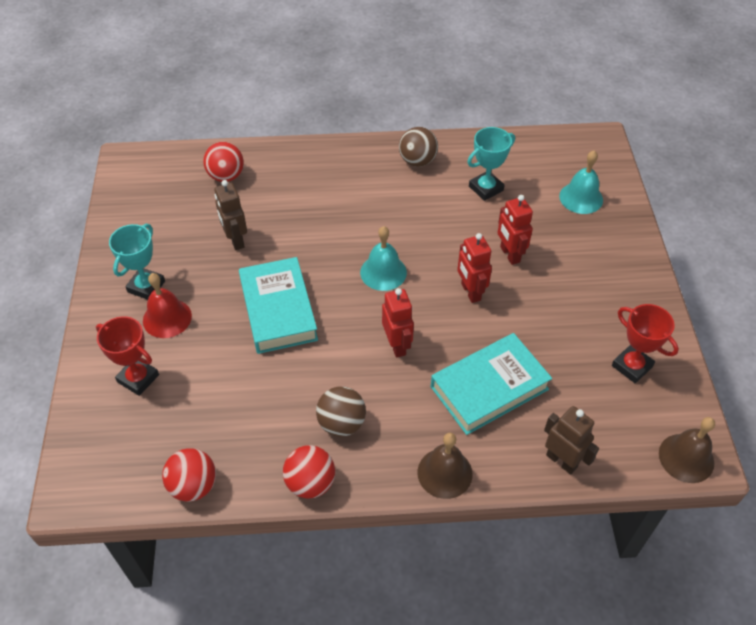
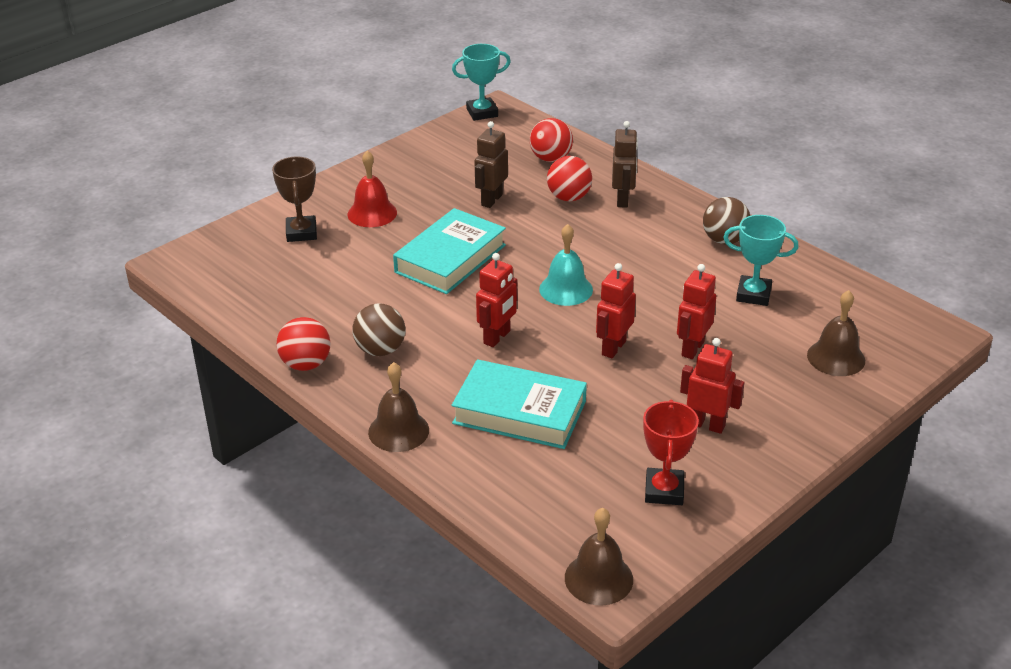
camera: 50 degrees right, 15 degrees down
(138, 378) = (301, 232): red trophy -> brown trophy
(146, 286) = (388, 187): turquoise trophy -> turquoise trophy (482, 112)
(193, 486) = (239, 310): red ball -> red ball (569, 197)
(561, 461) = (494, 495): brown robot -> brown robot (623, 200)
(581, 198) = (836, 357): turquoise bell -> brown bell
(588, 301) = (707, 425): none -> red robot

